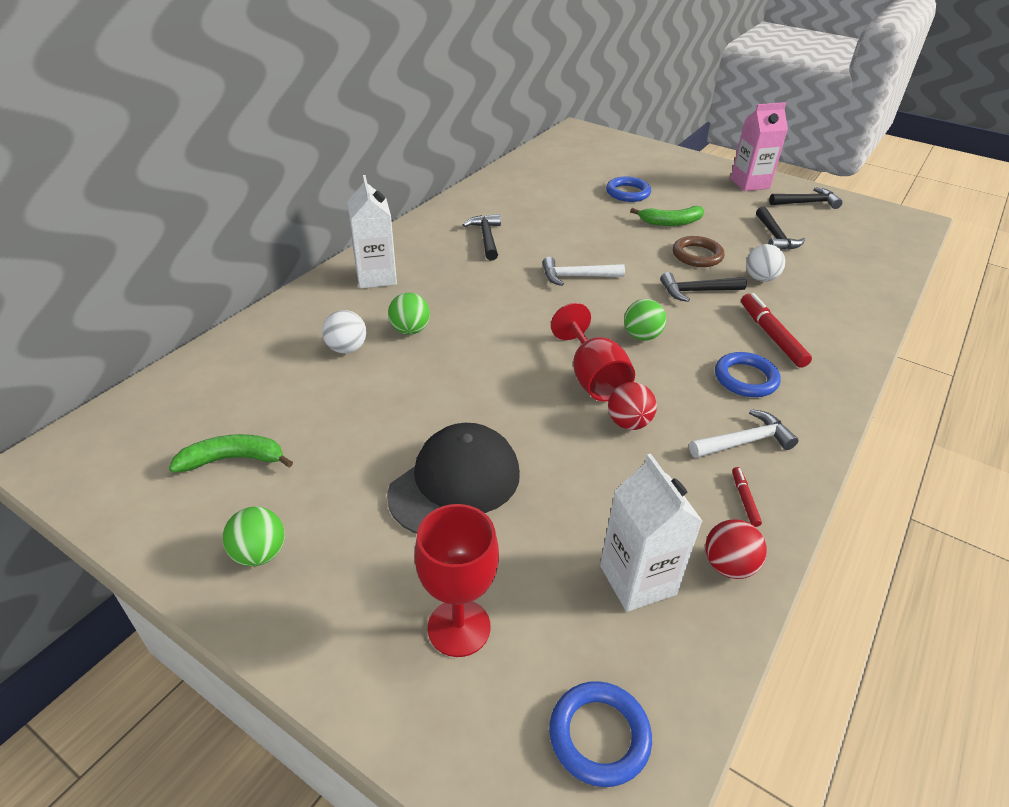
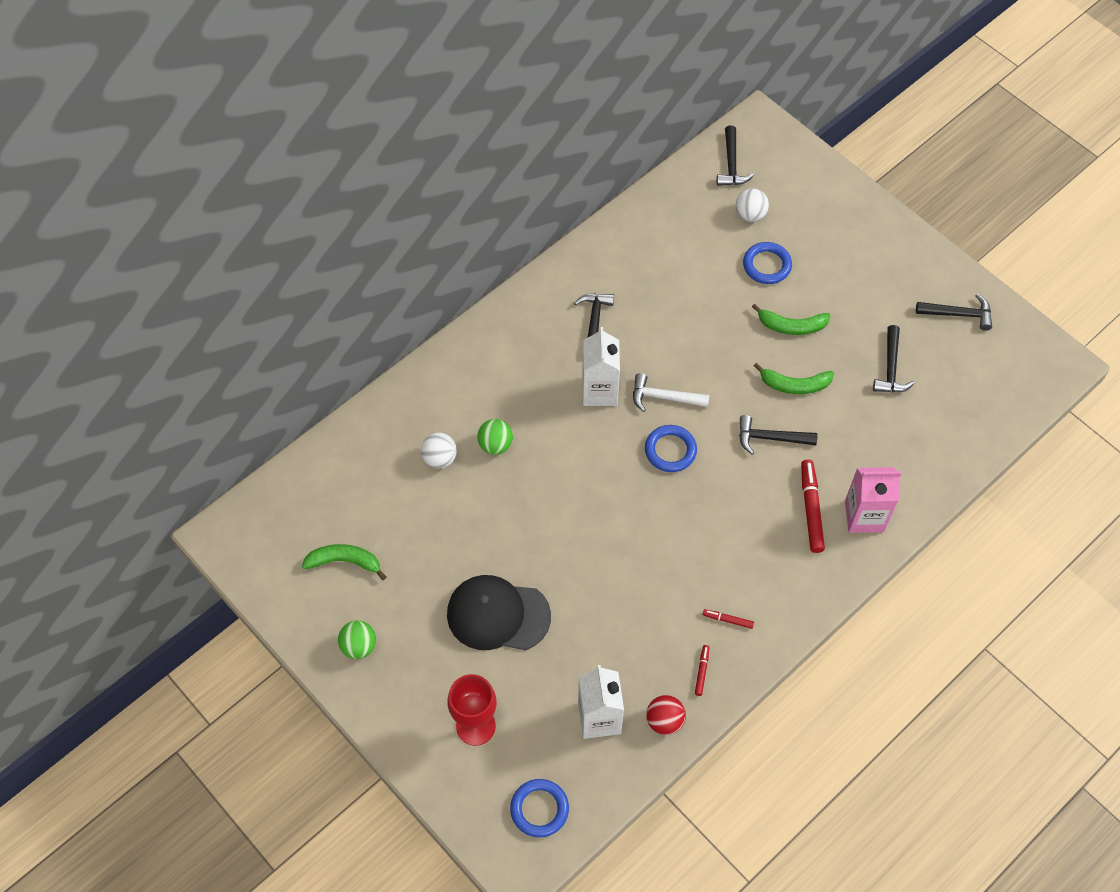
camera: 15 degrees right, 20 degrees up
(376, 277) = (478, 366): white carton -> white carton (599, 391)
(455, 483) = (498, 615): black cap -> black cap turned 135 degrees counterclockwise
(568, 148) = (731, 164): none -> black hammer
(593, 378) = (633, 530): red goblet -> none
(628, 423) = (644, 584): red ball -> none
(641, 336) = (693, 488): green ball -> none
(697, 255) = (794, 385): brown ring -> green banana
(744, 442) = (728, 620): white hammer -> red marker
(745, 378) = (762, 555): blue ring -> blue ring (670, 450)
(749, 183) = (913, 268): pink carton -> pink carton (864, 516)
(760, 278) = (841, 430): white ball -> white ball (750, 215)

